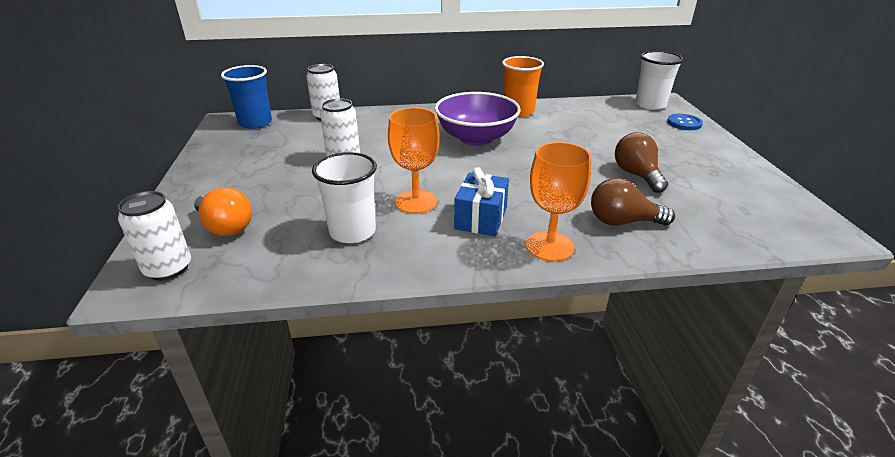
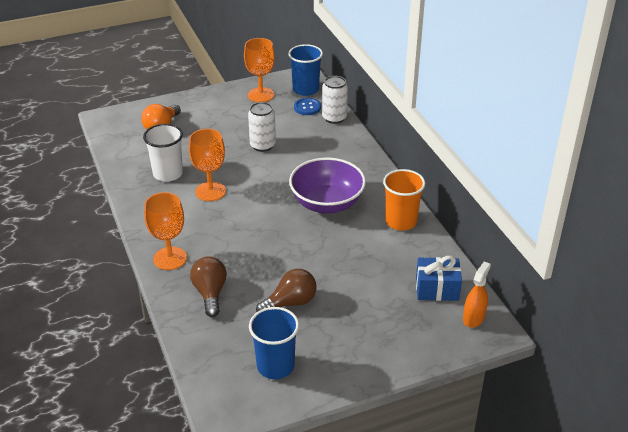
camera: 75 degrees right, 5 degrees up
(168, 268) = (119, 123): white can -> none
(234, 148) = (261, 95): none -> orange goblet
(481, 218) = (197, 223): blue gift -> blue gift (437, 289)
(650, 105) = (473, 318): white cup -> orange spray bottle
(684, 123) = (429, 343): blue button -> blue button (307, 107)
(737, 194) = (275, 366): none -> blue cup

